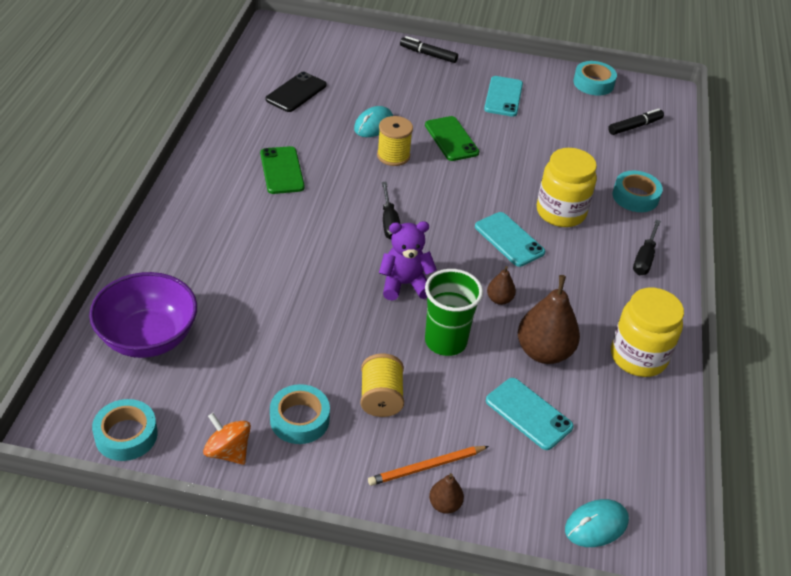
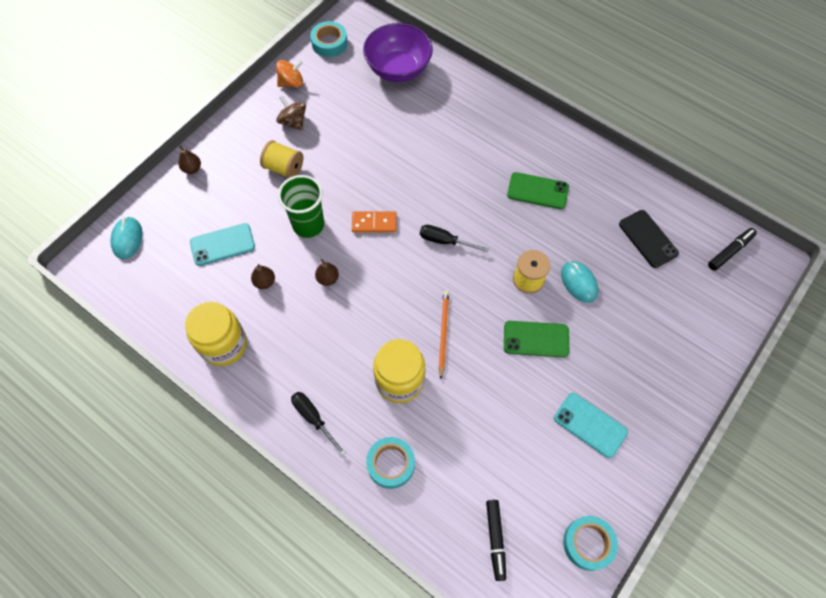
camera: 120 degrees right, 20 degrees up
(299, 419) = (293, 122): turquoise tape -> brown spinning top
(404, 284) = (374, 223): purple teddy bear -> orange domino
(426, 467) = (221, 170): orange pencil -> orange pencil (443, 333)
(428, 54) = (688, 386): black marker -> black marker (730, 251)
(509, 239) = (386, 319): turquoise phone -> none
(544, 352) = (265, 282): brown pear -> brown pear, size x0.49

